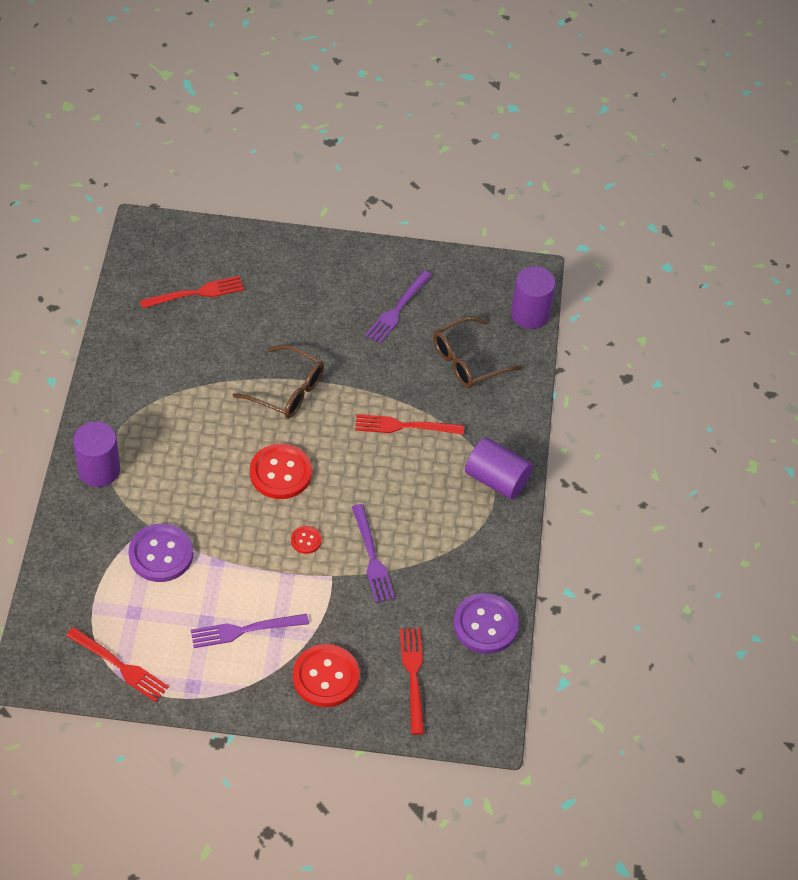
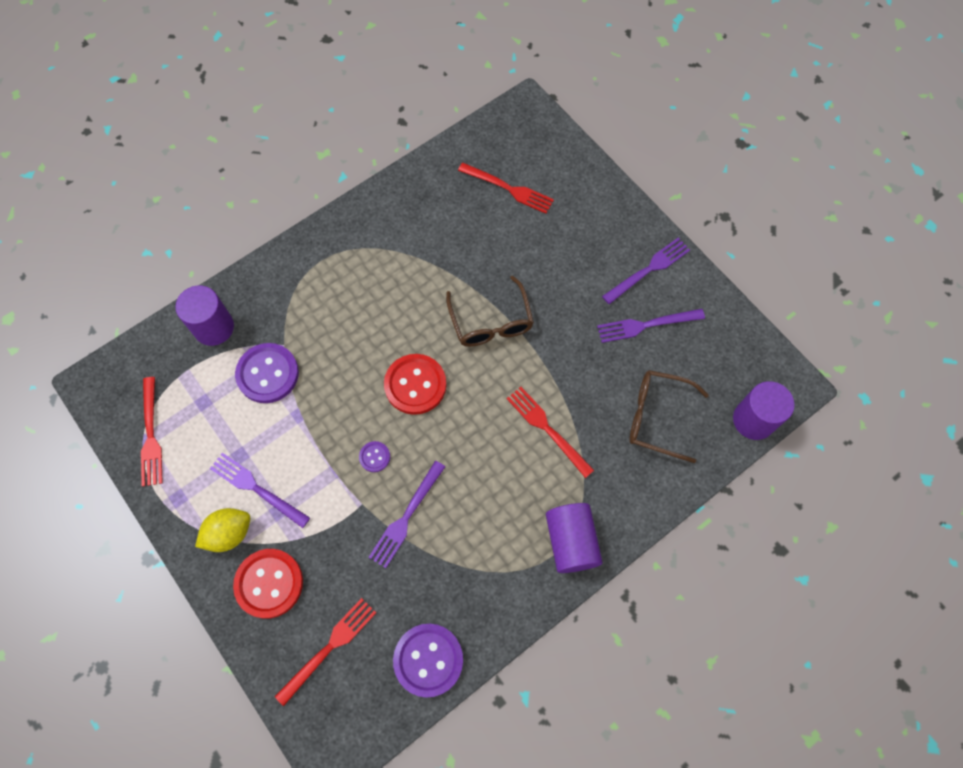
camera: 50 degrees right, 15 degrees up
(99, 470) = (298, 271): purple cylinder -> purple cylinder (214, 327)
(259, 673) = (229, 533): none -> yellow lemon
(306, 540) = (374, 457): red button -> purple button
(359, 272) = (649, 269): none -> purple fork

